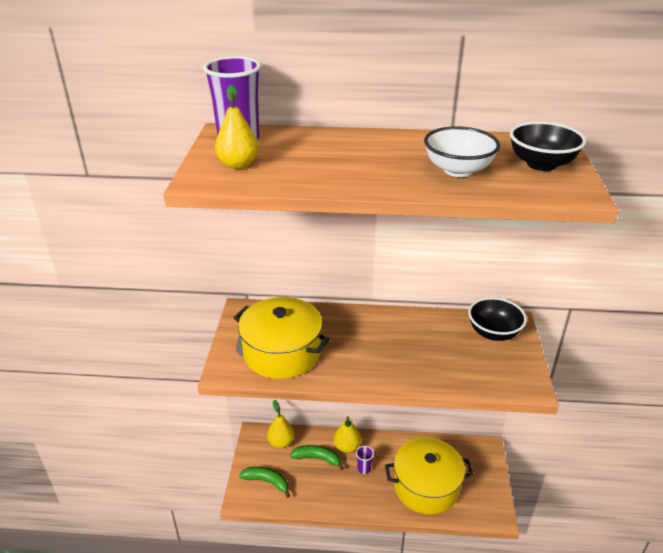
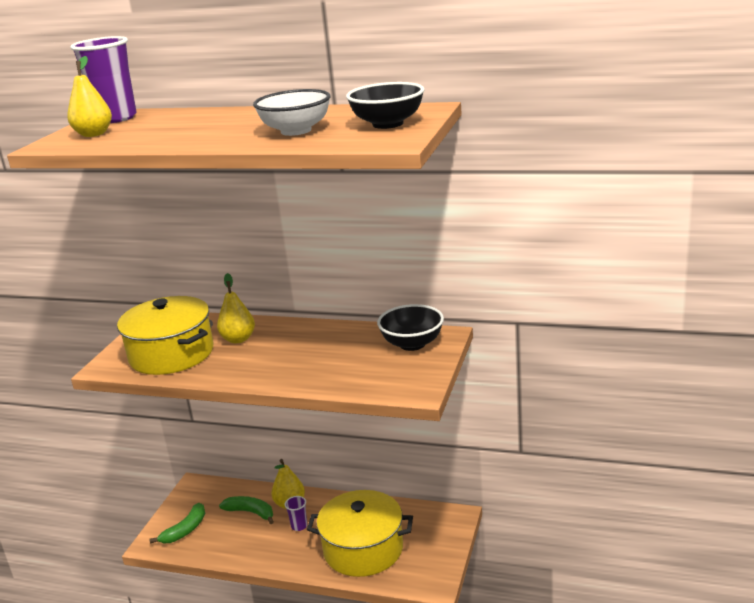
camera: 15 degrees right, 10 degrees down
(267, 482) = (185, 530): green banana -> green banana turned 90 degrees clockwise
(281, 442) = (218, 494): yellow pear -> yellow pear (238, 339)

